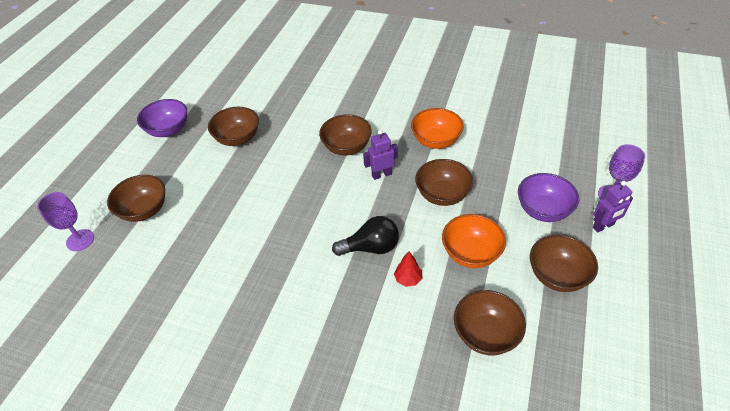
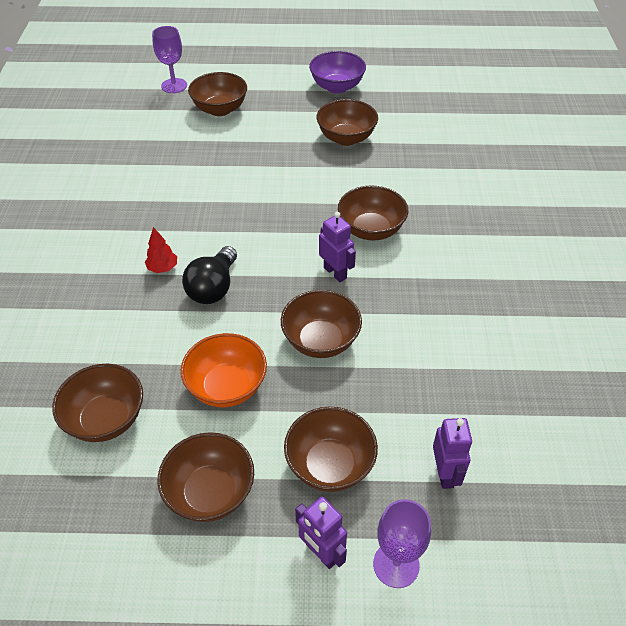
camera: 70 degrees right, 0 degrees up
(371, 247) = (213, 288): black light bulb -> black light bulb turned 45 degrees clockwise
(408, 279) = (174, 331): red tree -> red tree (162, 268)
(436, 141) = (424, 316): orange bowl -> none
(543, 210) = (330, 465): purple bowl -> brown bowl
(555, 161) = (445, 473): none -> purple robot

